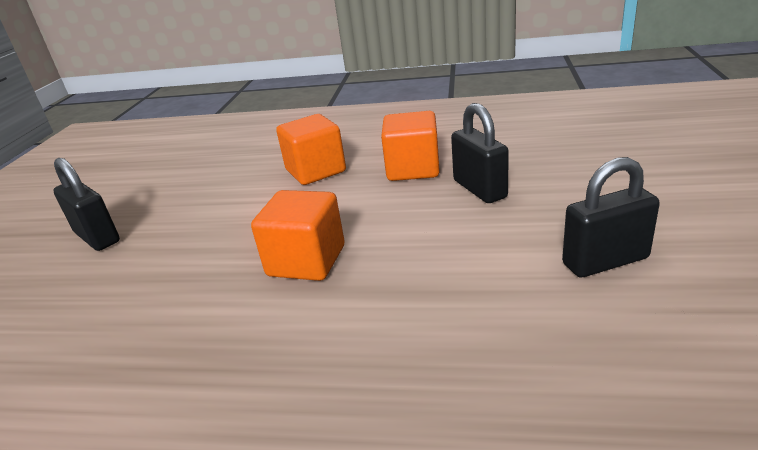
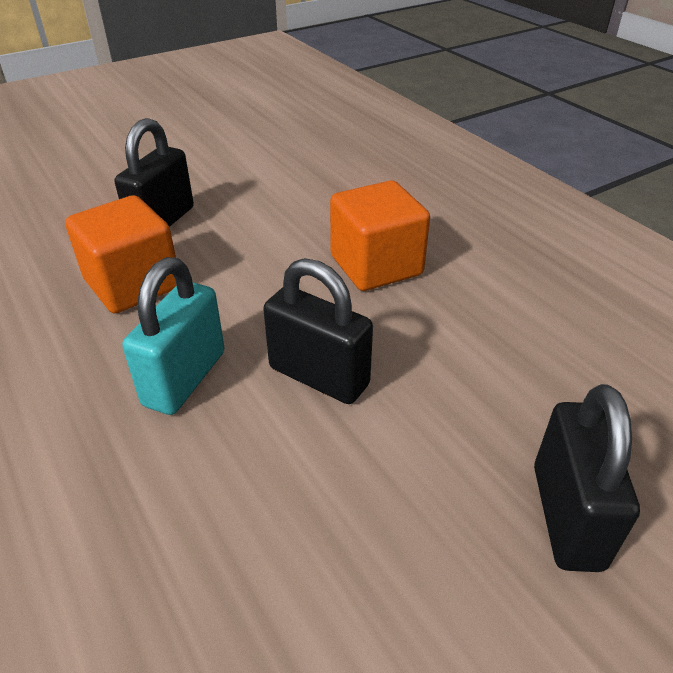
camera: 135 degrees left, 10 degrees up
(315, 171) = (185, 378): orange cube -> turquoise padlock
(605, 261) = (241, 145): black padlock -> black padlock (318, 376)

